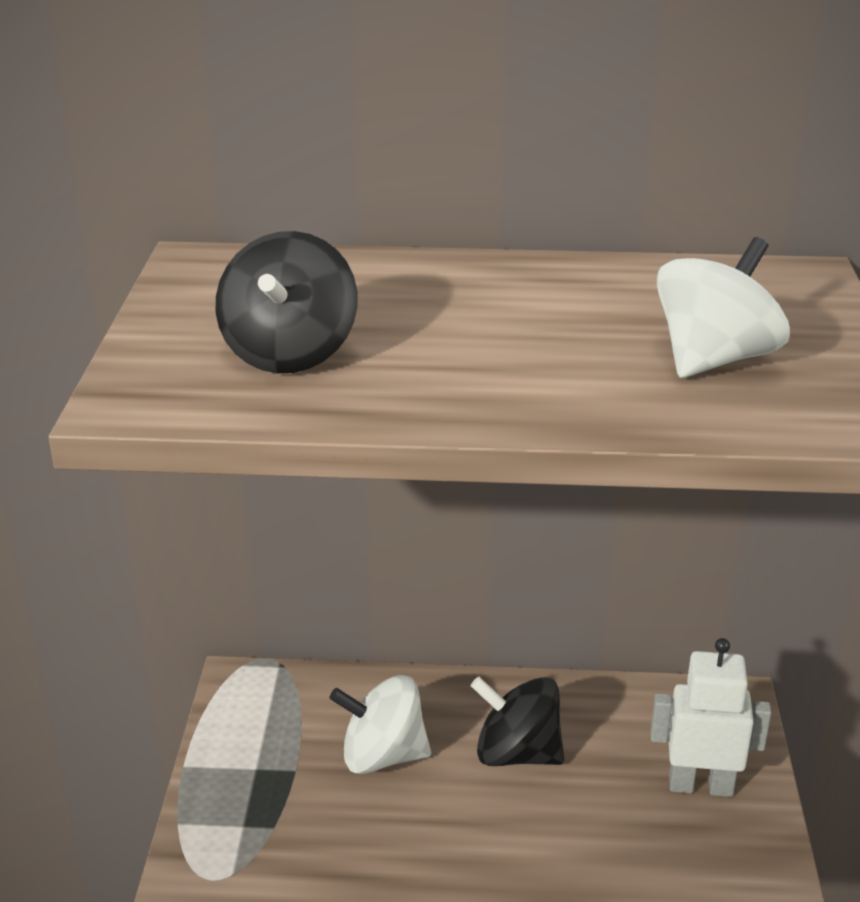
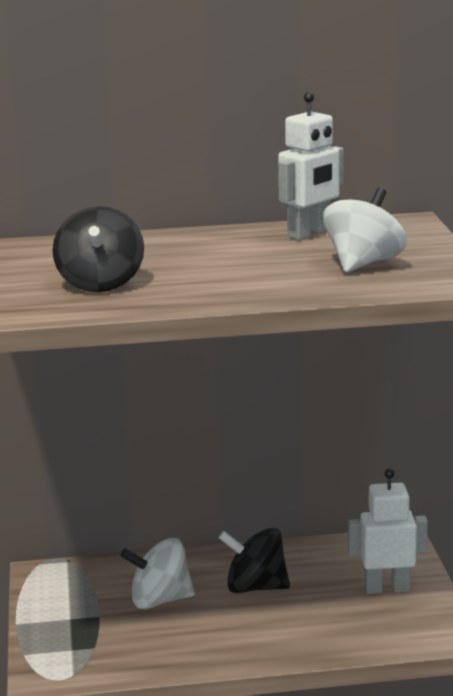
camera: 10 degrees left, 10 degrees down
(644, 283) = (309, 233): none -> white robot

